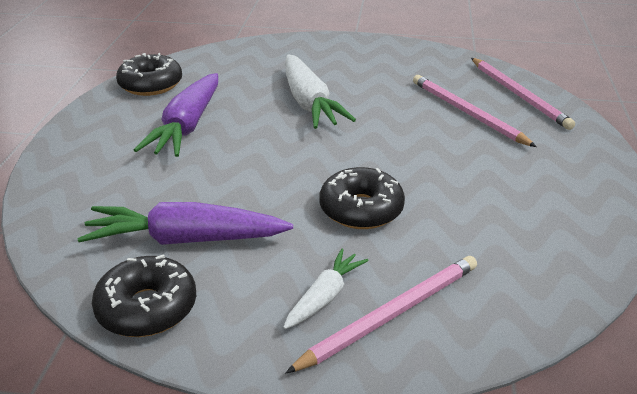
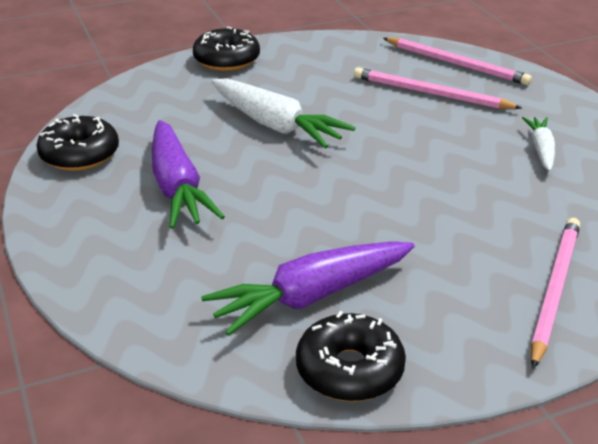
camera: 30 degrees left, 0 degrees up
(325, 296) = (488, 297): white carrot -> white carrot (540, 150)
(361, 209) = (436, 211): black donut -> black donut (226, 60)

